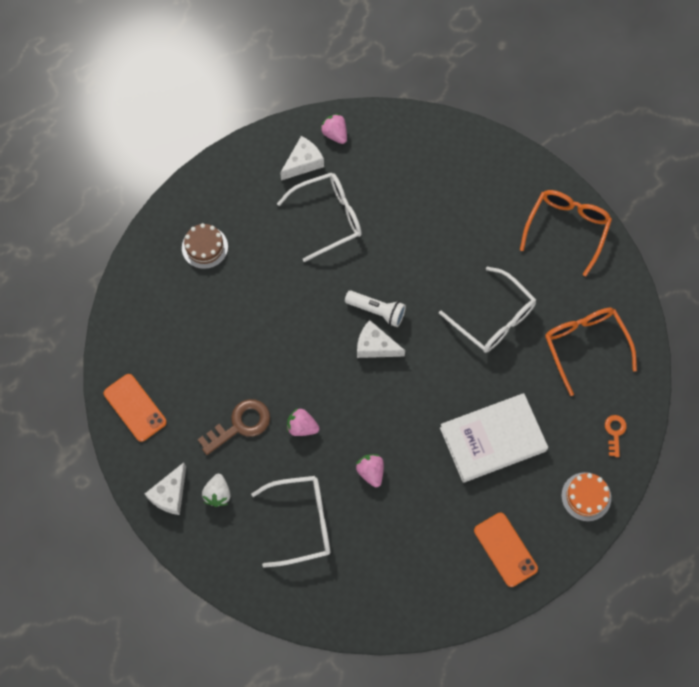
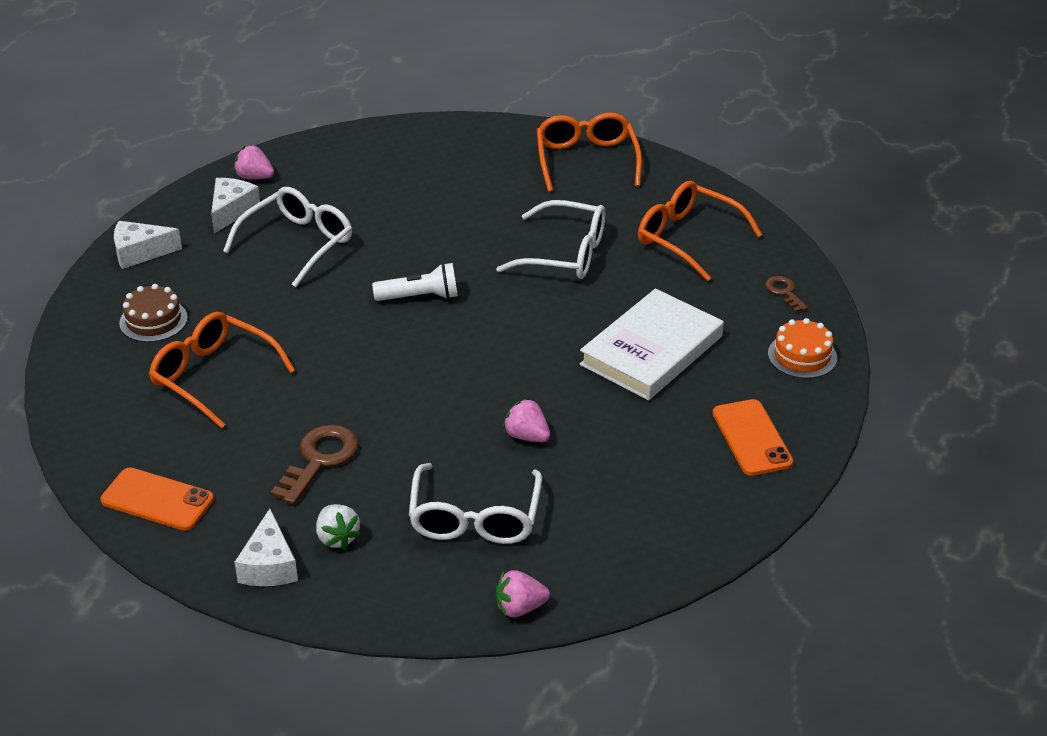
camera: 30 degrees left, 30 degrees down
(215, 318) = (213, 376): none -> orange glasses
(302, 427) = (404, 430): pink strawberry -> pink strawberry (520, 608)
(302, 522) = (475, 518): white glasses -> white glasses turned 135 degrees clockwise
(375, 346) = (442, 326): white cheese -> white cheese (140, 253)
(505, 549) = (752, 438): orange phone -> orange phone turned 45 degrees clockwise
(615, 432) = (784, 292): orange key -> brown key

